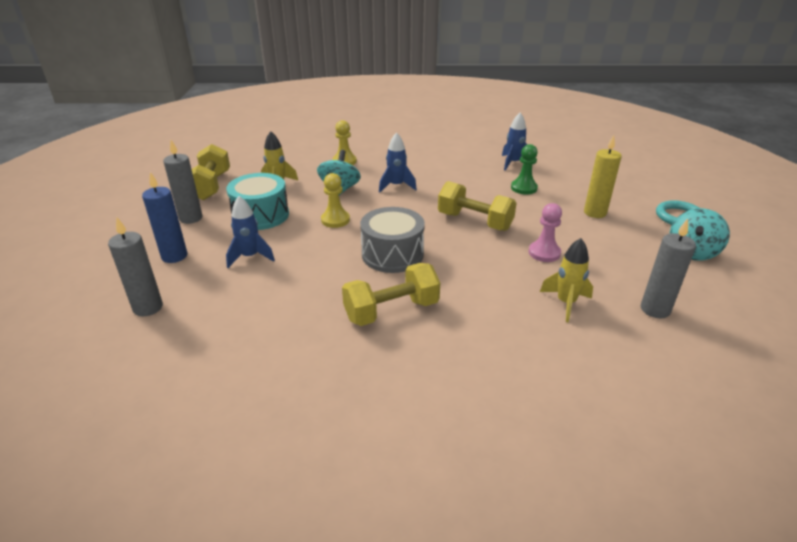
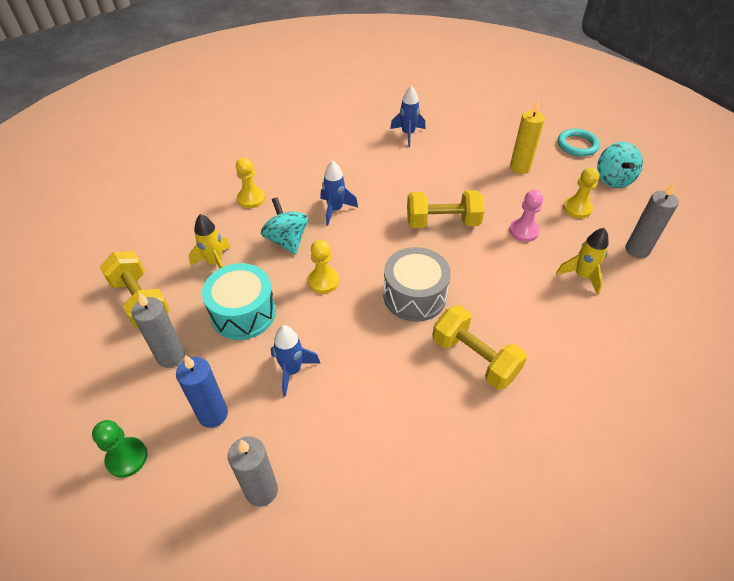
camera: 35 degrees left, 15 degrees up
(391, 311) = (474, 358): yellow dumbbell -> yellow dumbbell turned 75 degrees counterclockwise
(524, 188) = (444, 162): green pawn -> green pawn (127, 458)
(622, 258) = (577, 208): none -> yellow pawn

